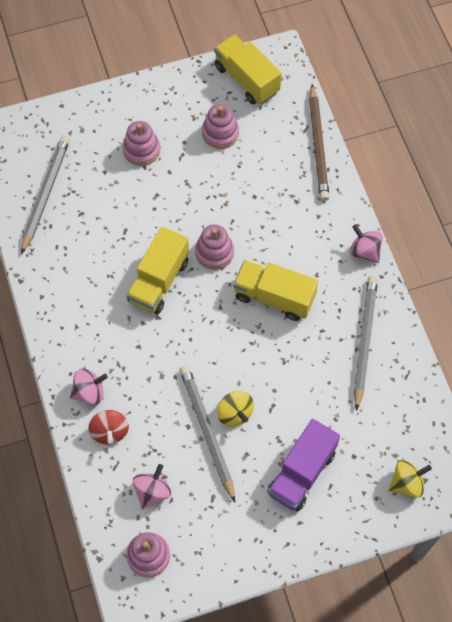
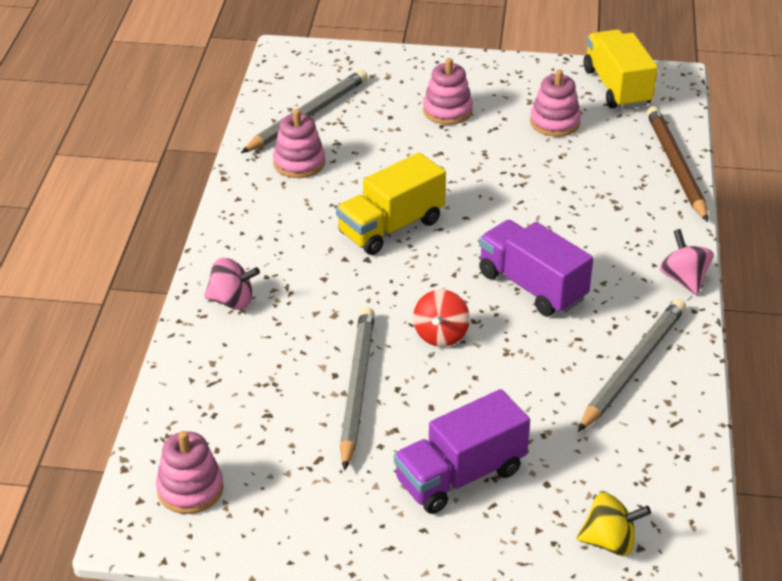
camera: 25 degrees right, 25 degrees down
(109, 432) = (230, 346): red spinning top -> red spinning top (441, 335)
(152, 491) = (242, 424): pink spinning top -> none
(214, 252) = (479, 222): pink stacking toy -> pink stacking toy (299, 163)
(235, 413) = (406, 382): yellow spinning top -> none
(274, 297) = (532, 286): yellow truck -> purple truck
(318, 145) = (676, 166): brown pencil -> brown pencil turned 150 degrees clockwise

